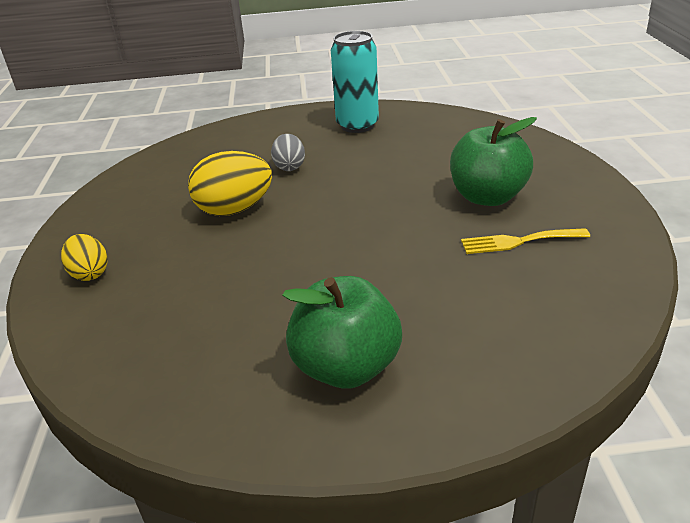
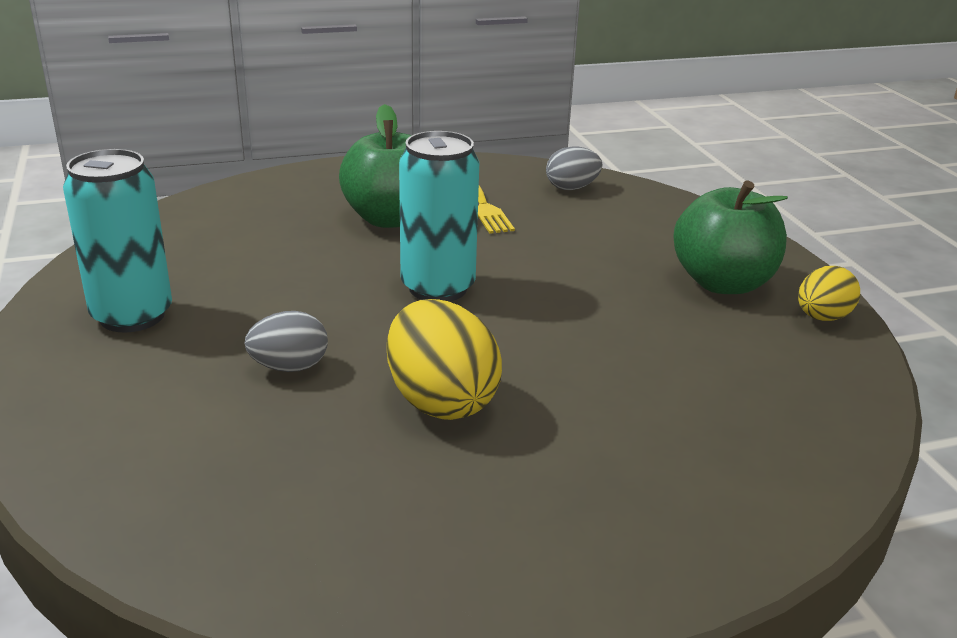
camera: 105 degrees left, 5 degrees down
(90, 273) = (667, 517): yellow egg -> yellow egg (822, 317)
(369, 213) = (438, 288): none -> turquoise can
(577, 300) = (571, 188): none -> grey egg

